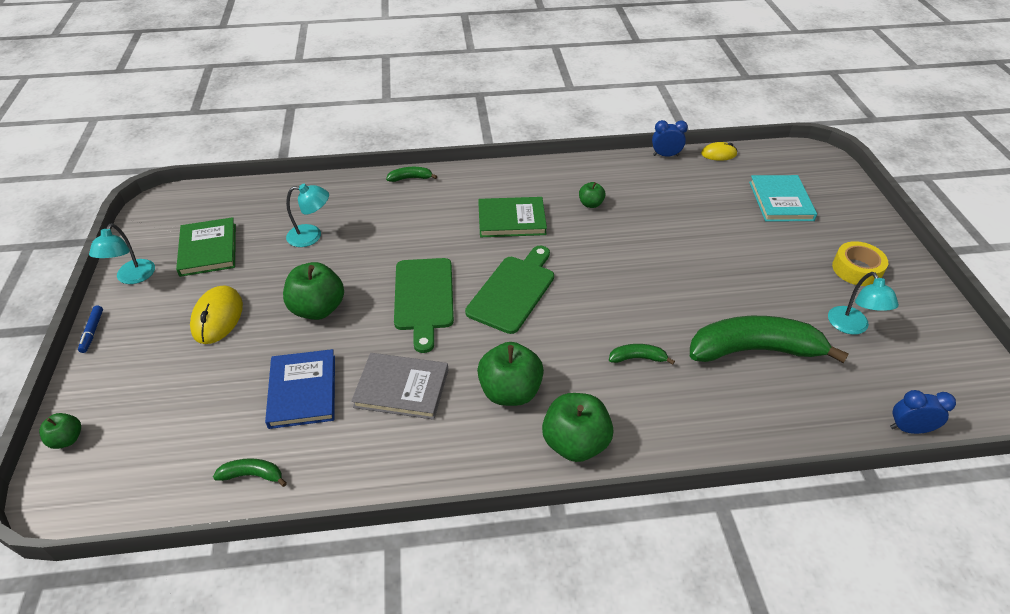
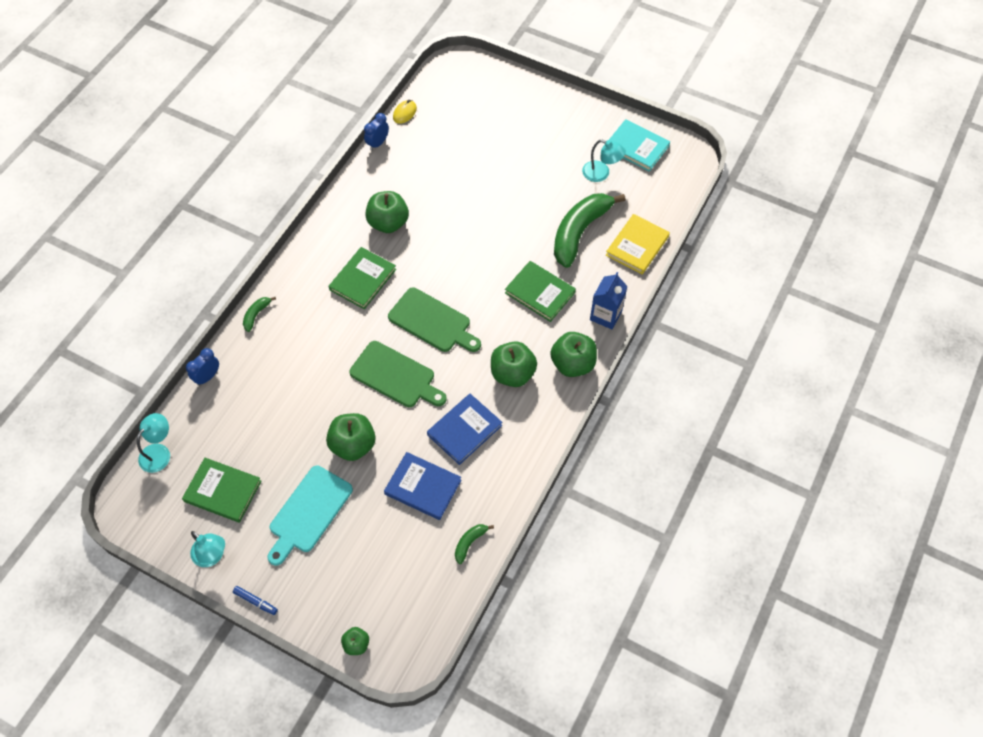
camera: 55 degrees left, 15 degrees up
(217, 317) = (309, 512): yellow mouse -> turquoise cutting board
(311, 236) = (268, 414): turquoise lamp -> turquoise lamp (159, 452)
(401, 388) = (464, 430): grey book -> blue book
(513, 291) = (432, 322): green cutting board -> green cutting board turned 150 degrees clockwise
(590, 204) = (388, 223): green apple -> green apple, size x1.90
(637, 358) = (540, 293): green banana -> green book
(675, 439) = (606, 315): none -> blue carton
(781, 201) = (479, 119): turquoise book -> turquoise book (637, 147)
(804, 416) = (637, 246): none -> yellow book
(856, 269) = (565, 133): yellow tape -> none
(909, 429) = (678, 208): blue clock -> blue clock (207, 377)

